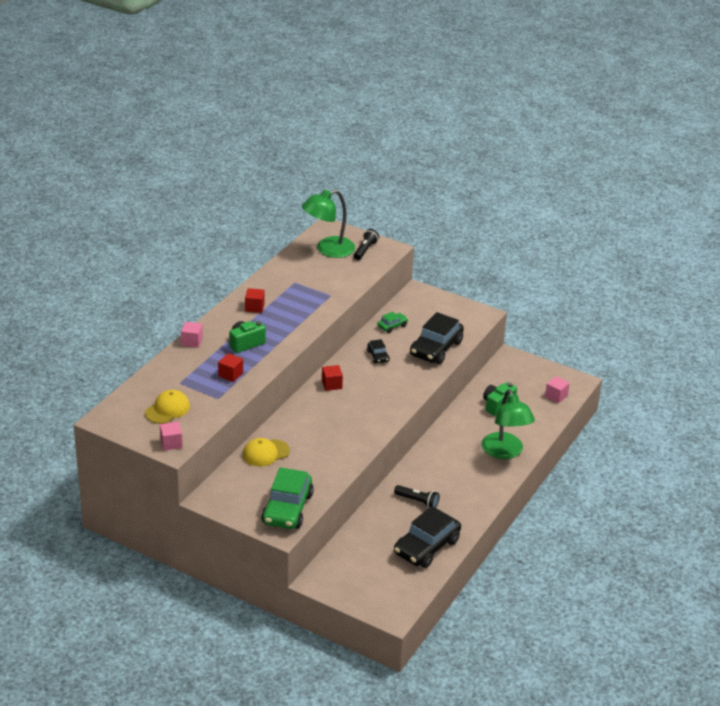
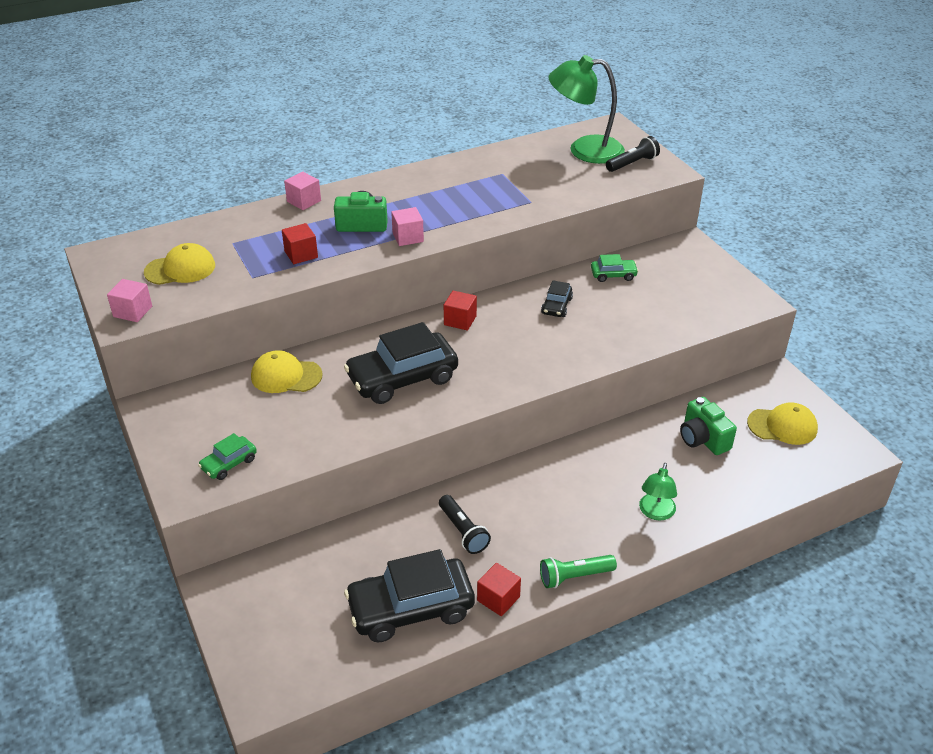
camera: 35 degrees right, 5 degrees up
(254, 307) = (421, 187): red cube -> red cube (498, 598)
(287, 509) = (229, 463): green car -> green car, size x0.47
(436, 348) = (646, 324): black car -> black car (402, 378)
(492, 498) = (574, 577): none -> green flashlight
(497, 405) = (703, 439): green camera -> green camera turned 105 degrees counterclockwise
(505, 452) = (655, 513): green lamp -> green lamp, size x0.54
(532, 383) = (782, 426): none -> yellow cap
(556, 396) = (805, 460): pink cube -> pink cube (408, 237)

